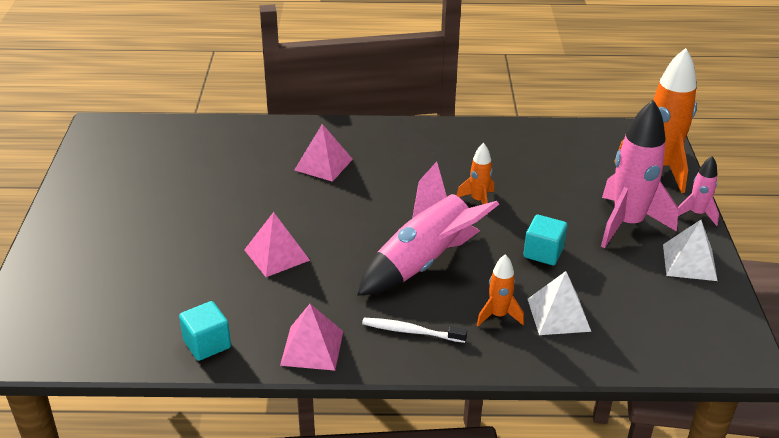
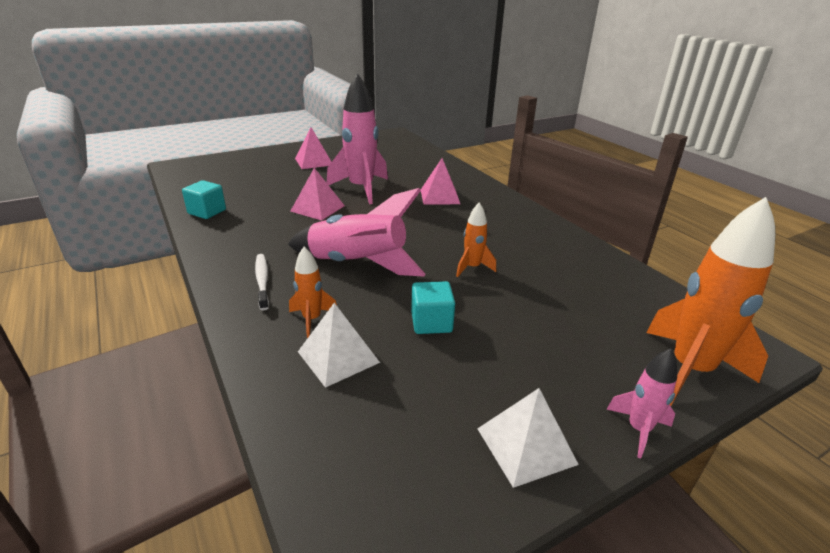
camera: 60 degrees right, 5 degrees down
(312, 348) = (220, 246): pink pyramid -> pink pyramid (314, 161)
(627, 224) = (543, 370): pink rocket -> pink rocket (361, 189)

